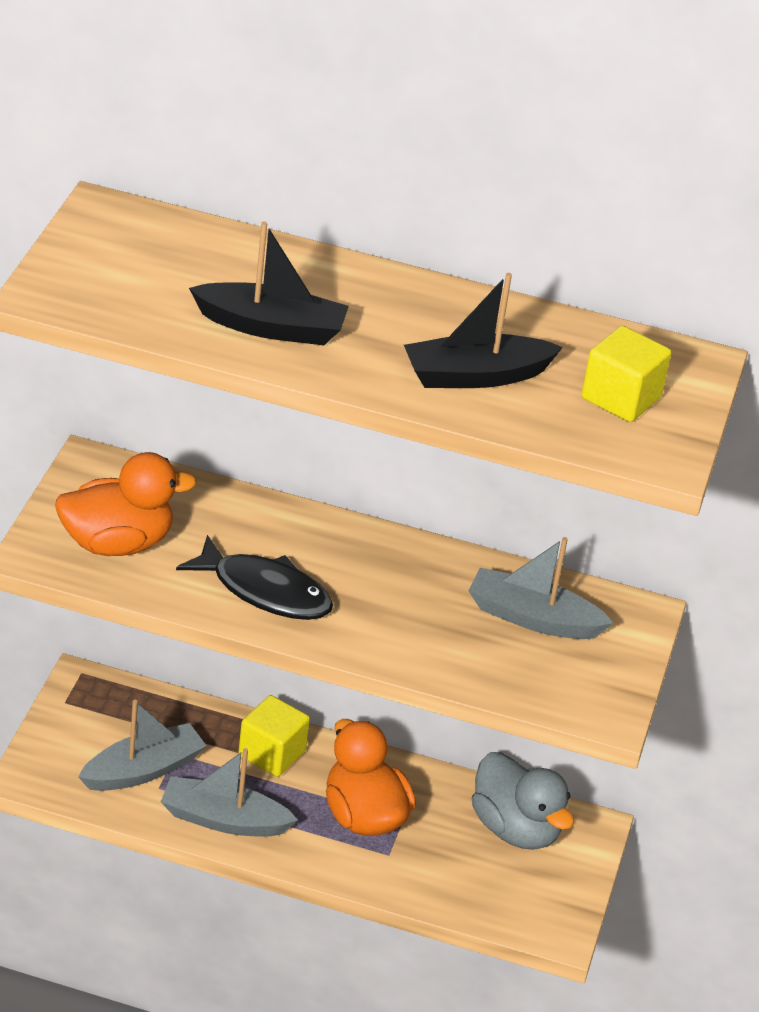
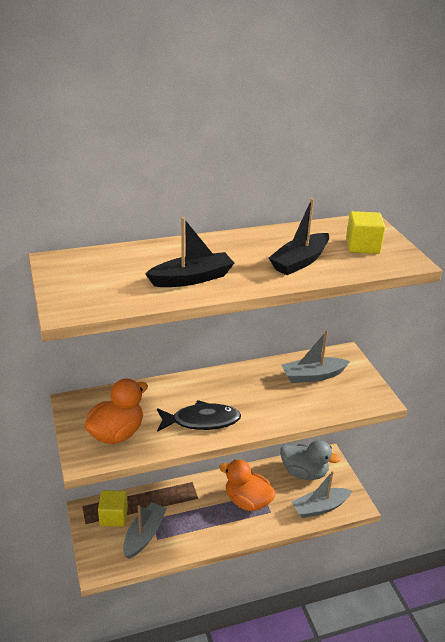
camera: 30 degrees left, 5 degrees down
(223, 820) = (196, 537): grey boat -> grey boat (320, 507)
(272, 753) = (190, 496): yellow cube -> yellow cube (113, 516)

